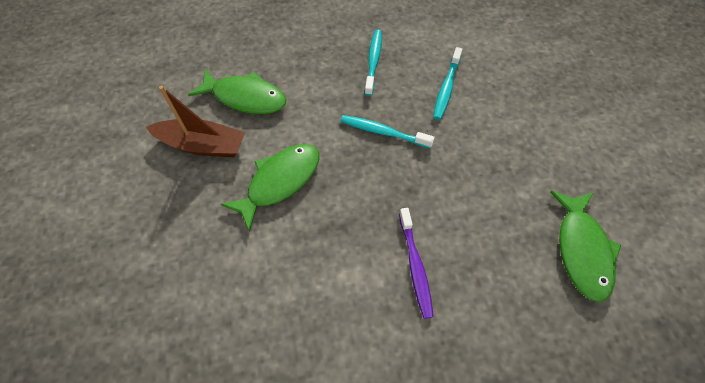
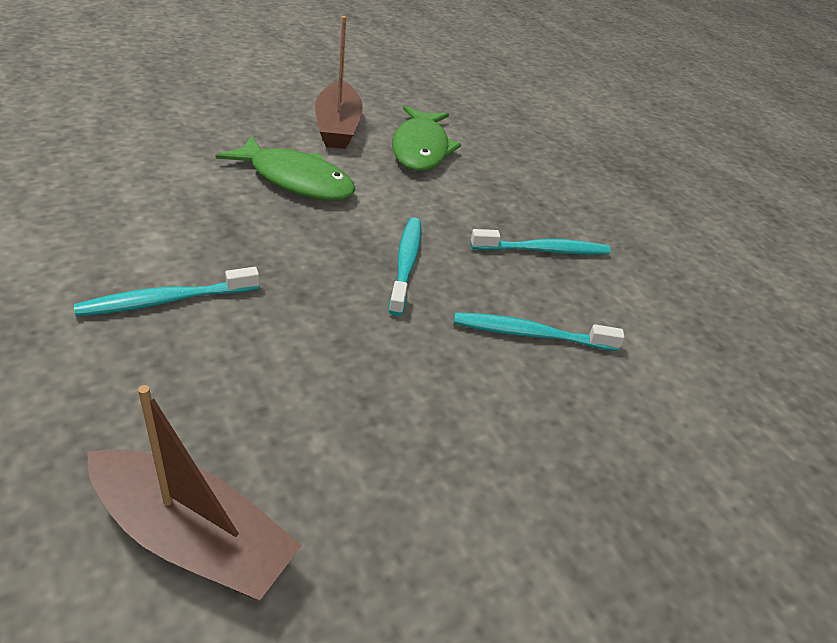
camera: 70 degrees right, 20 degrees down
(415, 266) = (166, 301): purple toothbrush -> turquoise toothbrush
(581, 250) = (192, 537): green fish -> brown boat

